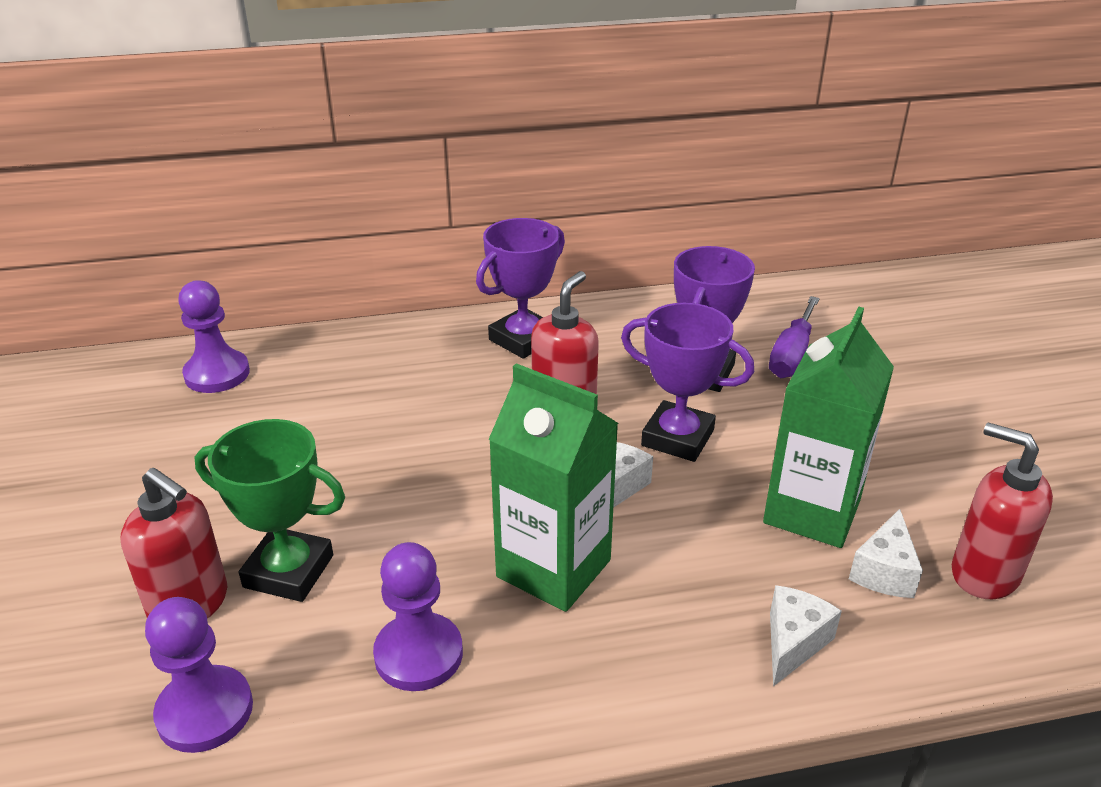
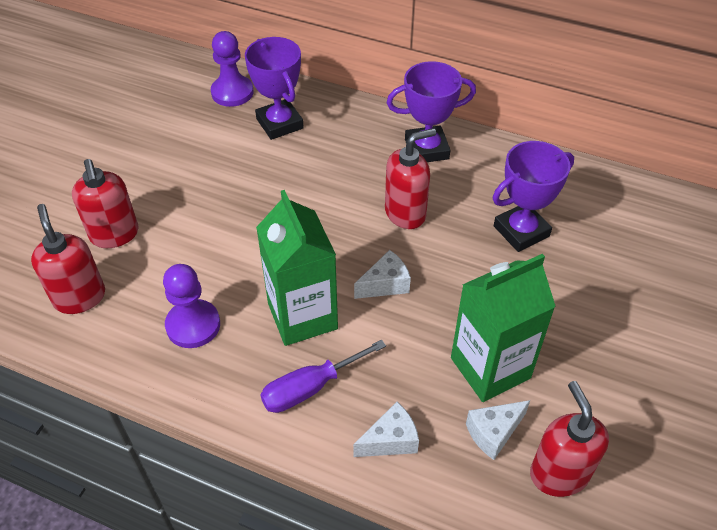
camera: 35 degrees right, 15 degrees up
(205, 711) = (79, 297): purple pawn -> red soap dispenser
(288, 571) = (172, 241): green trophy -> none
(677, 438) = (456, 271): purple trophy -> purple trophy (279, 123)
(791, 355) = (600, 249): purple screwdriver -> purple screwdriver (310, 388)

